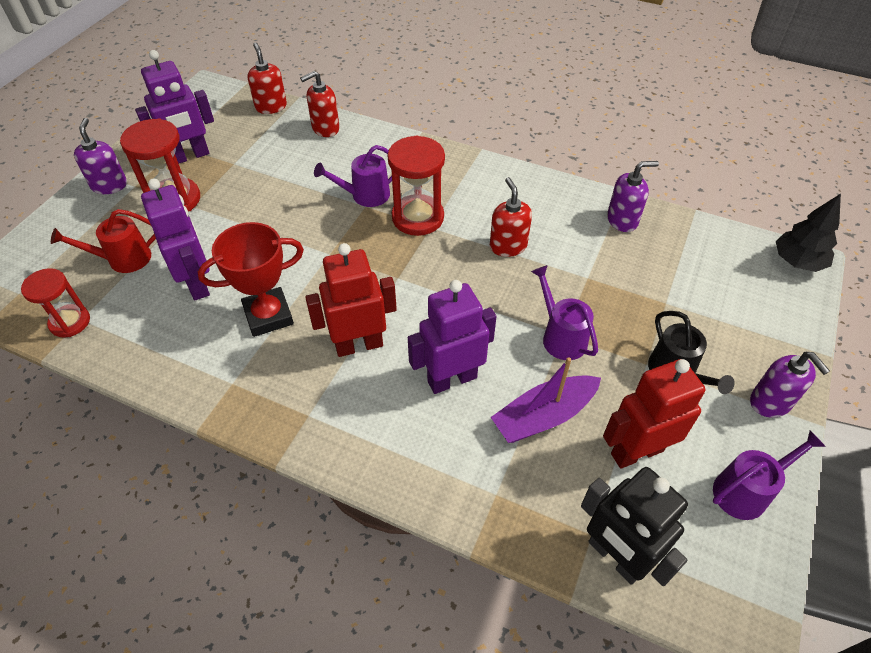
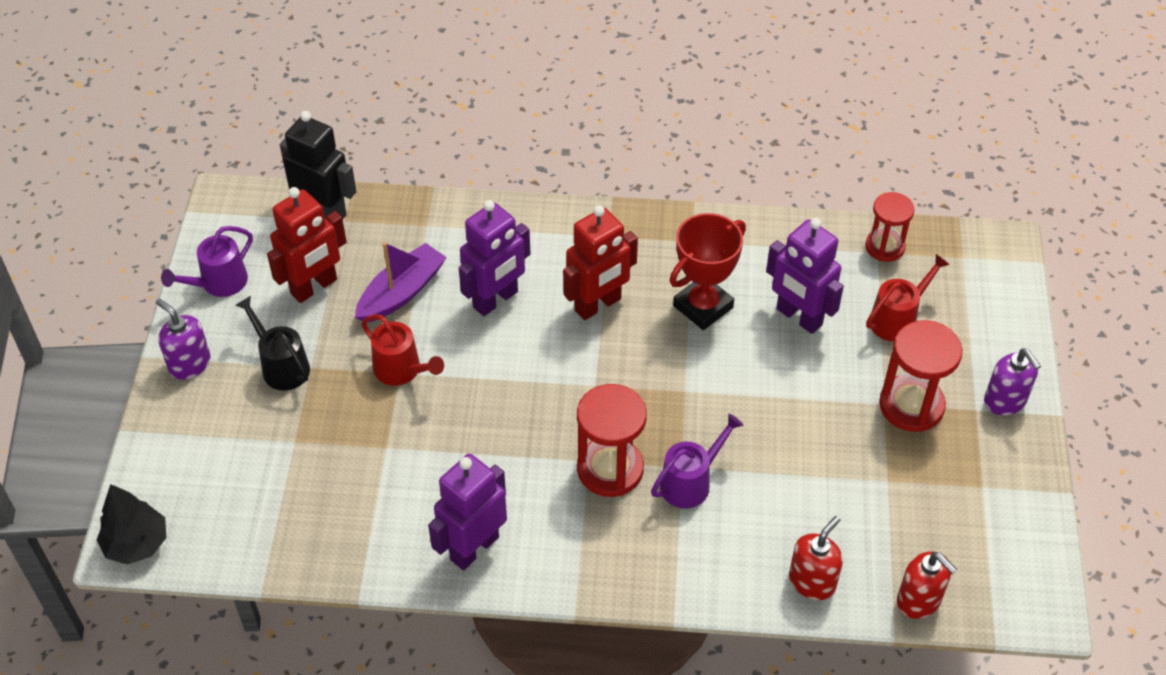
camera: 160 degrees right, 0 degrees up
(190, 156) = (951, 474): purple robot -> purple robot (474, 548)
(508, 246) = (488, 462): red soap dispenser -> none
(560, 336) = (402, 370): purple watering can -> red watering can
(622, 220) = (356, 543): purple soap dispenser -> none

